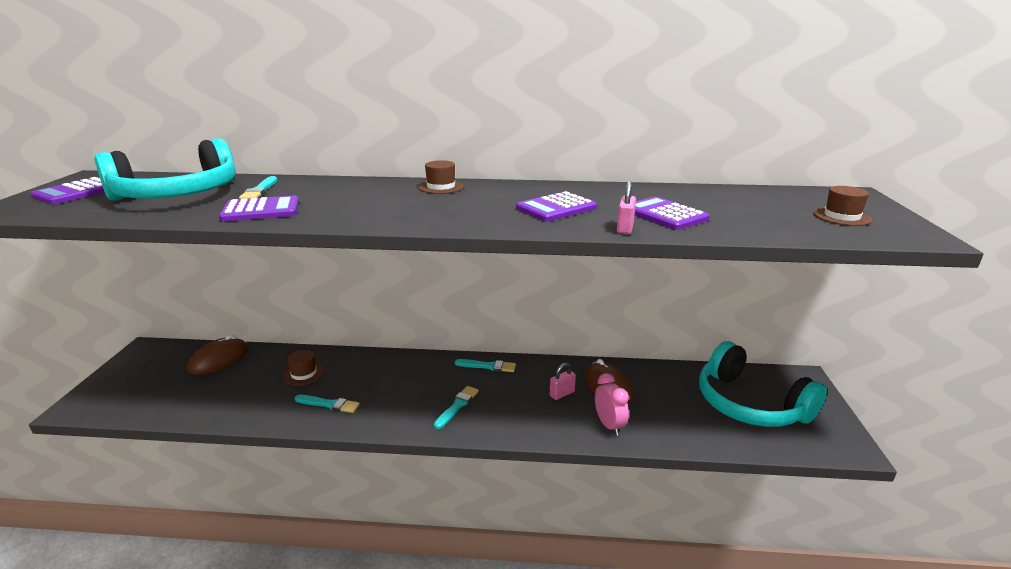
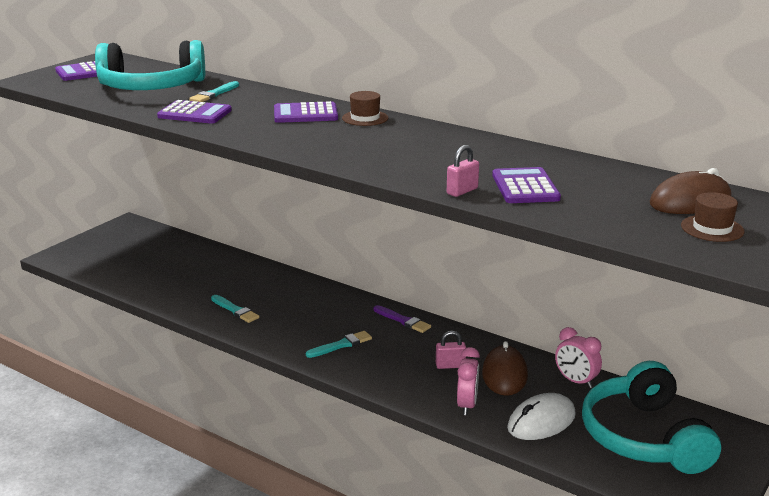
camera: 30 degrees right, 0 degrees up
(219, 360) = (177, 248): brown mouse -> brown mouse (690, 201)
(303, 374) = (234, 279): brown hat -> none
(488, 366) = (403, 320): turquoise brush -> purple brush
(556, 208) = (434, 160): purple calculator -> purple calculator (305, 114)
(660, 375) = (575, 381): none -> pink clock
(674, 418) = (541, 421): none -> white mouse

